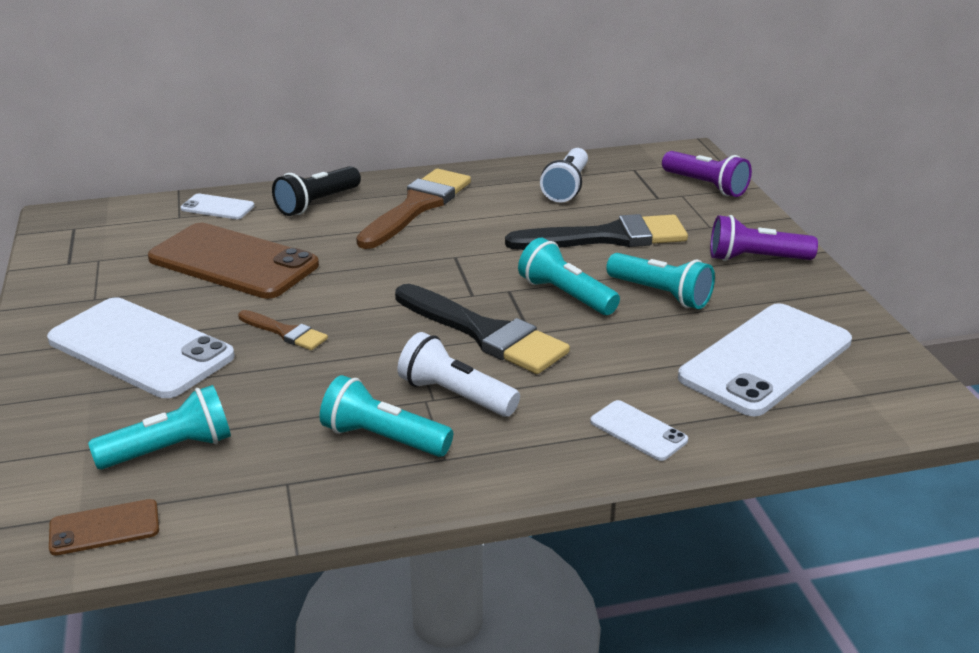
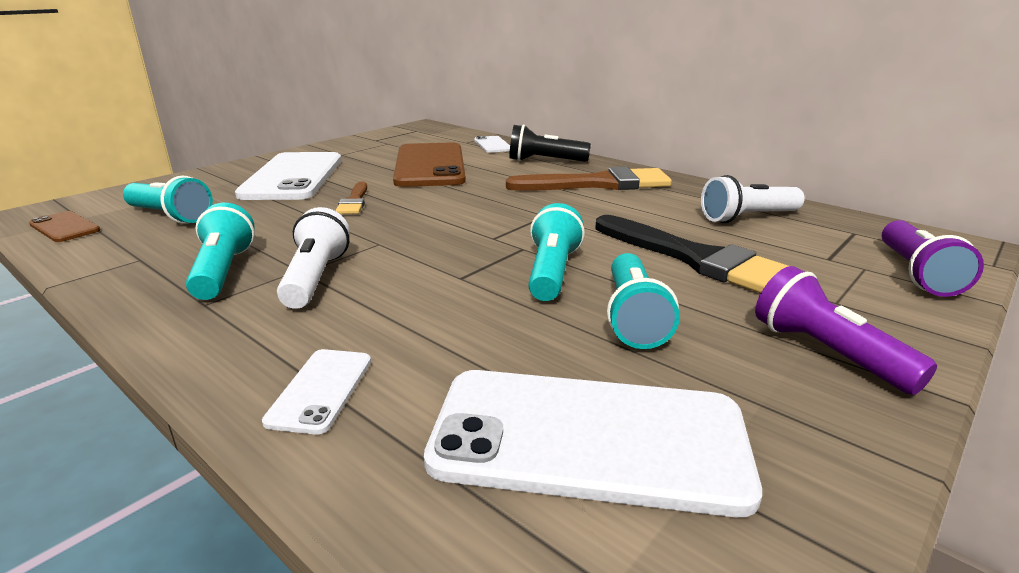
camera: 55 degrees right, 5 degrees down
(484, 333) = (434, 259): black brush -> none

